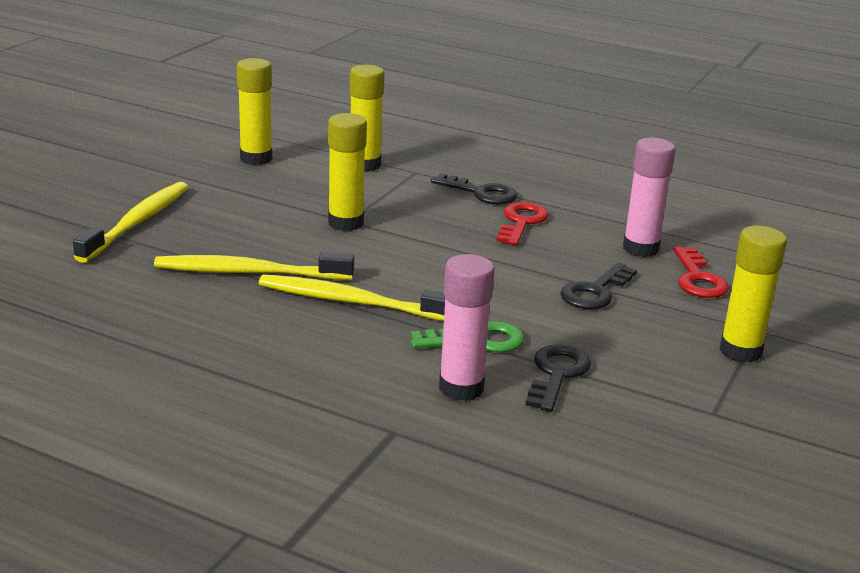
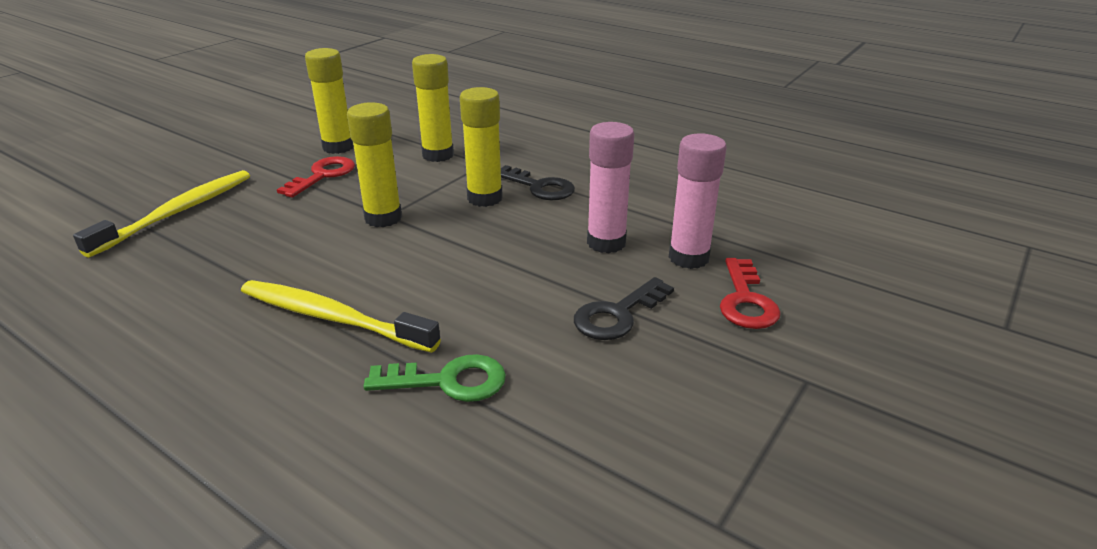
camera: 10 degrees right, 5 degrees up
(249, 272) = (246, 275): yellow toothbrush -> none
(461, 388) = (393, 458): pink glue stick -> pink glue stick (606, 243)
(521, 222) = (567, 221): red key -> red key (323, 175)
(557, 374) = (525, 441): black key -> none
(740, 351) = (778, 414): yellow glue stick -> yellow glue stick (485, 198)

